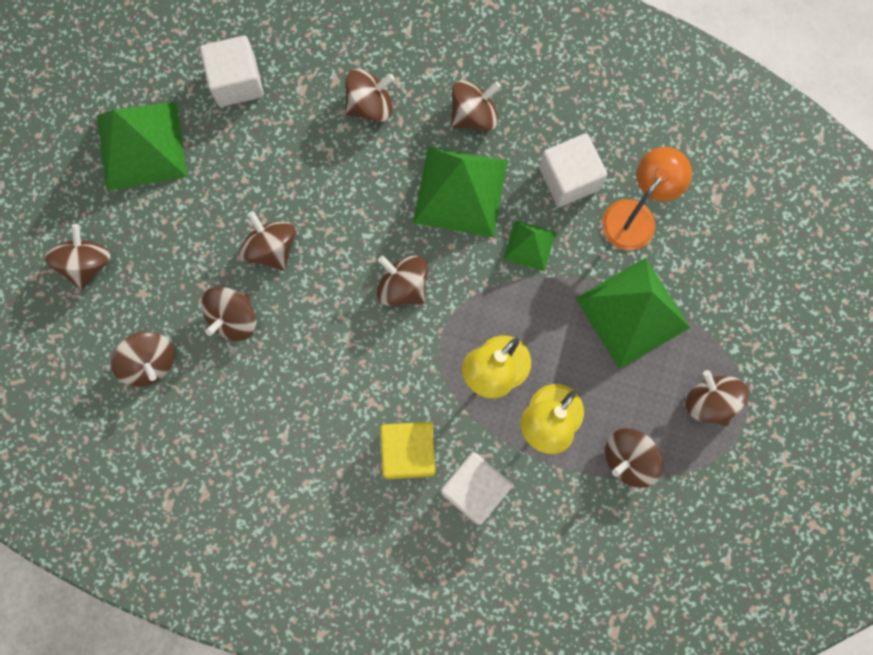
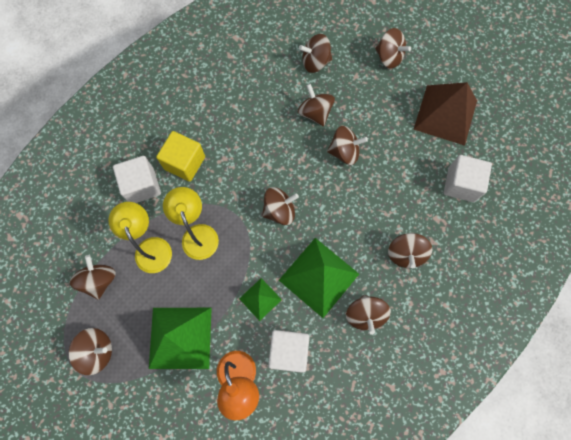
camera: 120 degrees right, 5 degrees down
(141, 145) = (445, 114): green pyramid -> brown pyramid

